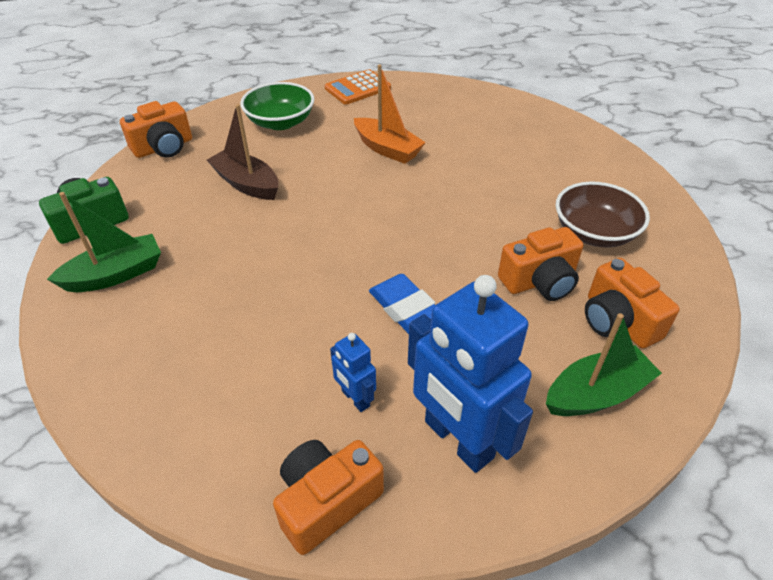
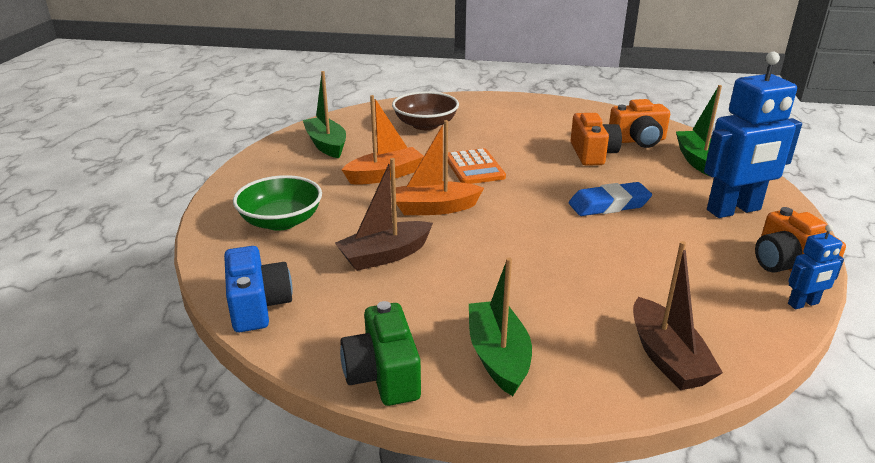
camera: 70 degrees left, 15 degrees down
(122, 385) = (667, 357): none -> brown boat
(164, 147) = (258, 306): orange camera -> blue camera
(338, 191) = (434, 208): none -> orange boat
(355, 398) = (695, 241): blue robot -> blue robot (803, 304)
(357, 88) = (259, 170): orange calculator -> orange calculator (474, 167)
(427, 104) = (326, 145): none -> green boat
(594, 233) = (549, 126): brown bowl -> brown bowl (425, 125)

